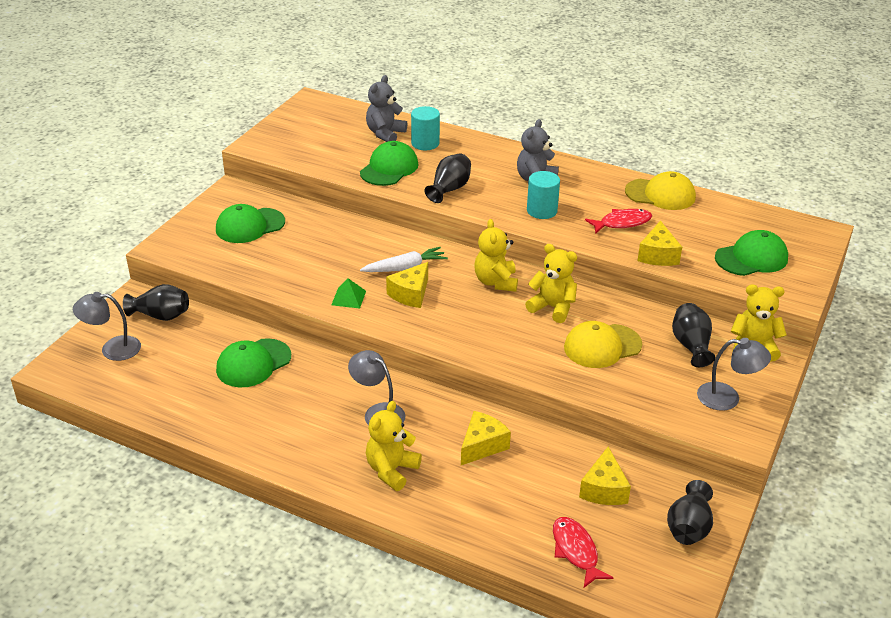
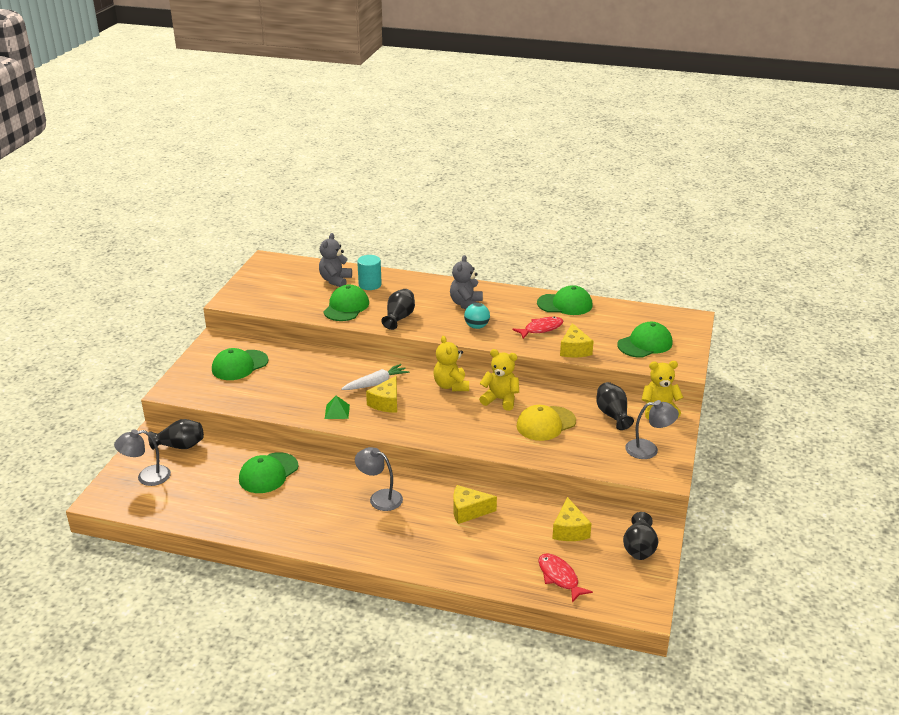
camera: 10 degrees left, 5 degrees down
(391, 470) = (402, 539): yellow teddy bear -> none
(482, 446) = (468, 511): yellow cheese -> yellow cheese turned 120 degrees counterclockwise
(542, 211) = (476, 326): turquoise cylinder -> turquoise ball
(660, 194) = (565, 304): yellow cap -> green cap

